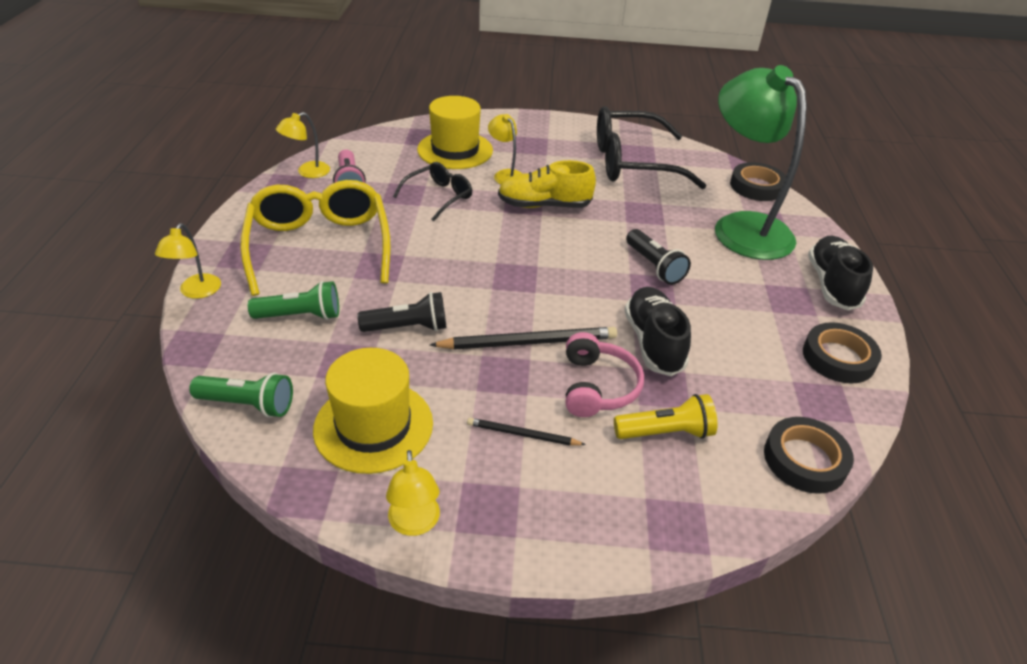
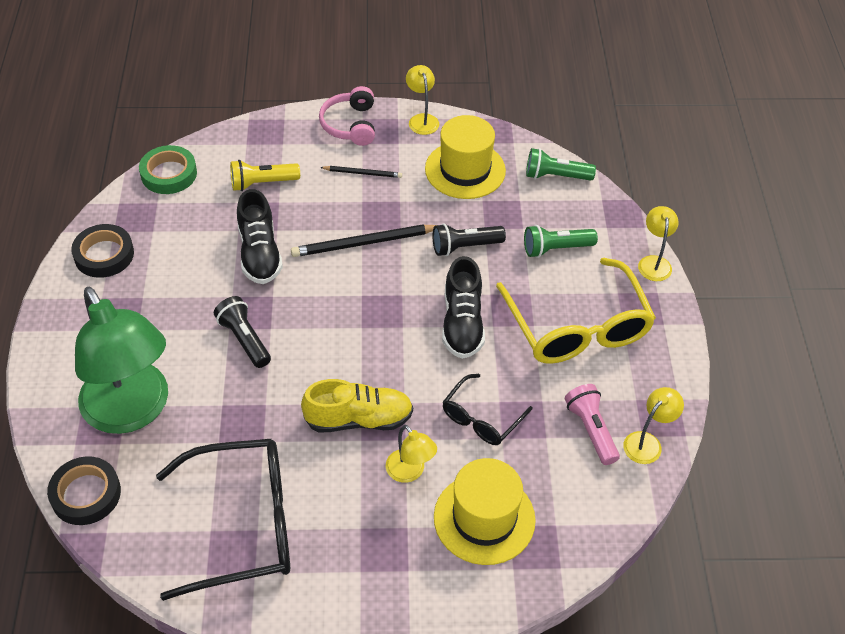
camera: 175 degrees right, 10 degrees up
(598, 386) = (309, 211): pink headphones -> pink headphones (350, 125)
(804, 459) = (169, 174): black tape -> green tape
(832, 284) = (68, 336): black shoe -> black shoe (462, 323)

